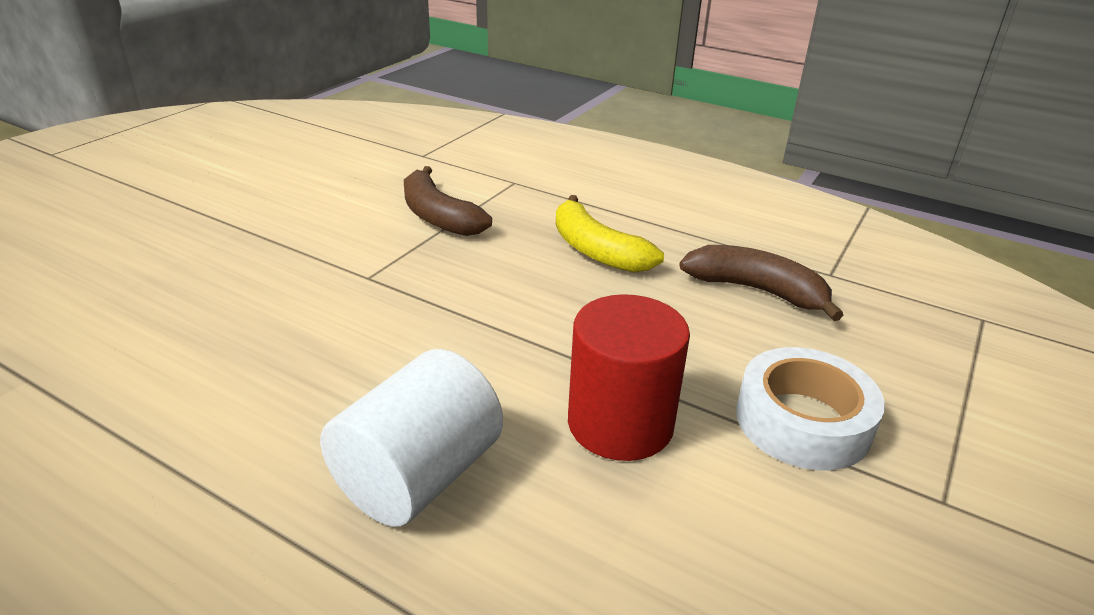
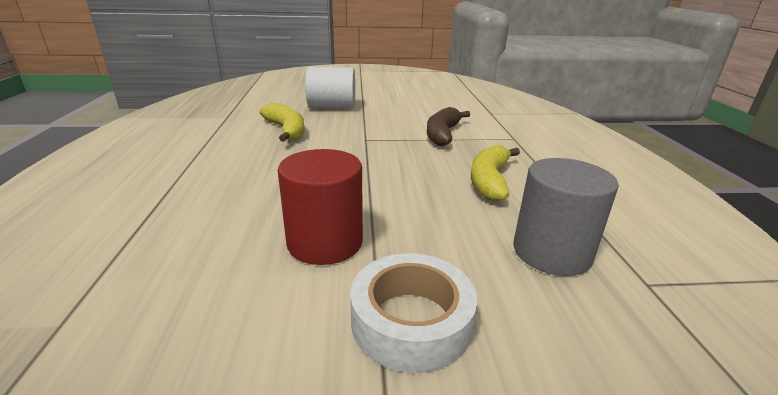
camera: 55 degrees right, 5 degrees down
(218, 333) = (286, 130): none -> yellow banana
(418, 476) = (229, 200): white cylinder -> white cylinder (332, 107)
(756, 290) = (551, 252): brown banana -> grey cylinder

